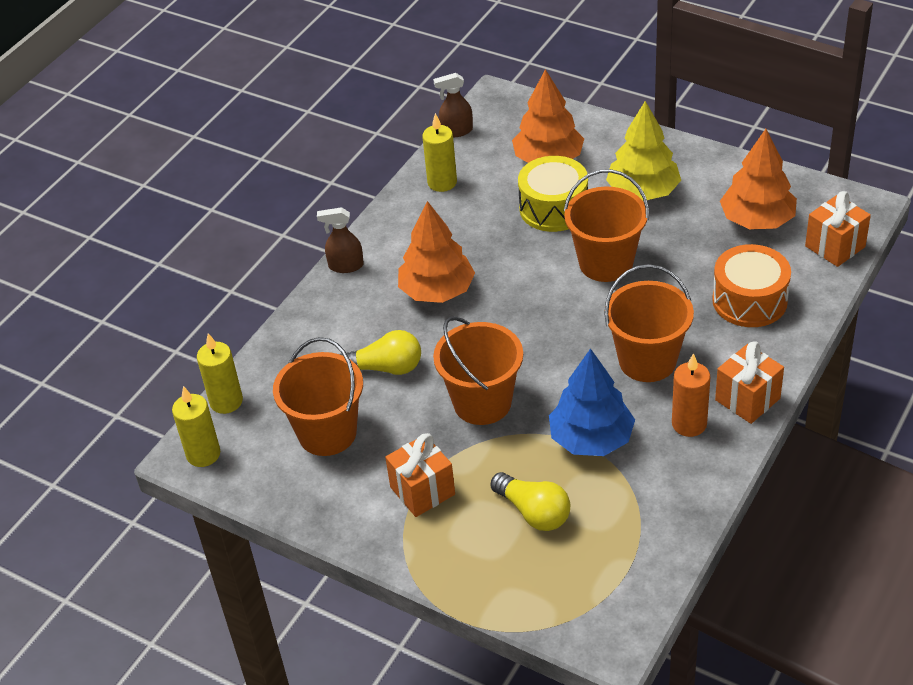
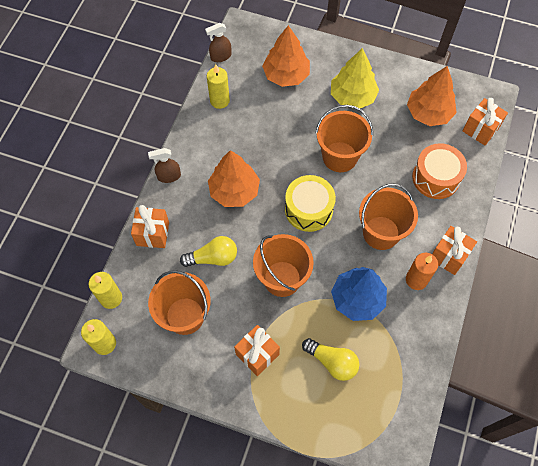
camera: 15 degrees left, 20 degrees up
(305, 331) = (153, 234): none -> orange gift
(553, 208) = (297, 115): yellow drum -> yellow drum (308, 209)

